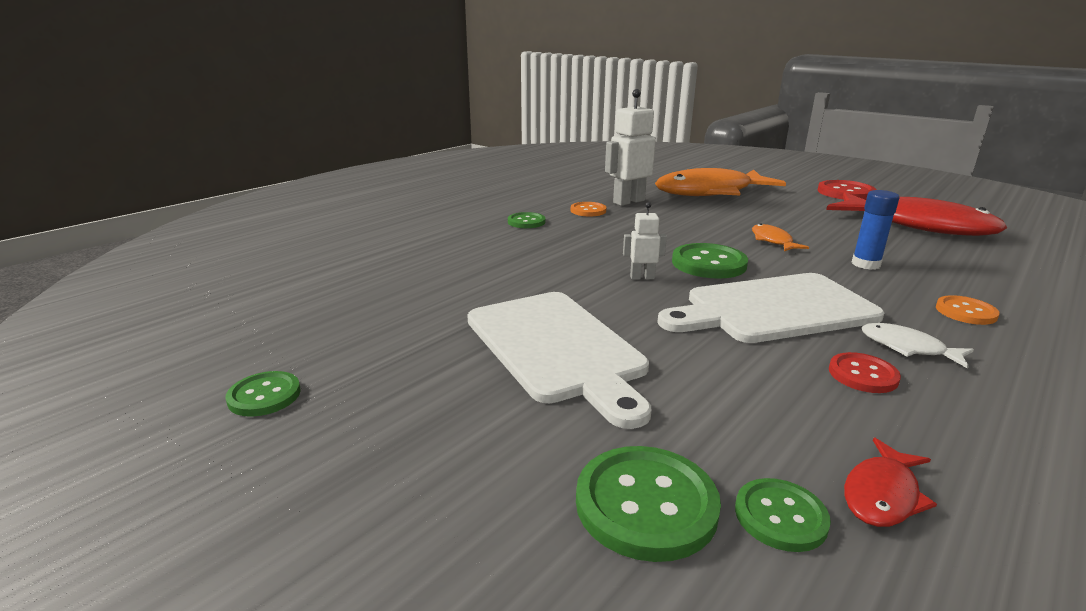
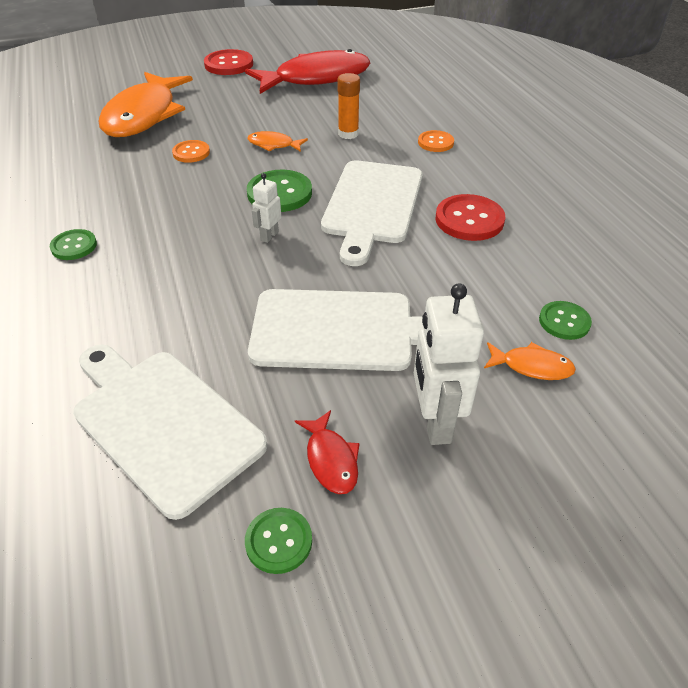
camera: 60 degrees left, 20 degrees up
(370, 307) = (163, 423): none -> white cutting board
(588, 210) = (96, 197): orange button -> orange button (191, 153)
(628, 201) = (105, 165): white robot -> white robot (435, 422)
(646, 504) = (531, 366): green button -> orange fish
(863, 375) = (469, 220): red button -> red button, size x1.63
(865, 264) = (348, 134): blue glue stick -> orange glue stick
(882, 494) = (565, 278): red fish -> red fish (331, 459)
(907, 348) = (455, 187): white fish -> none

